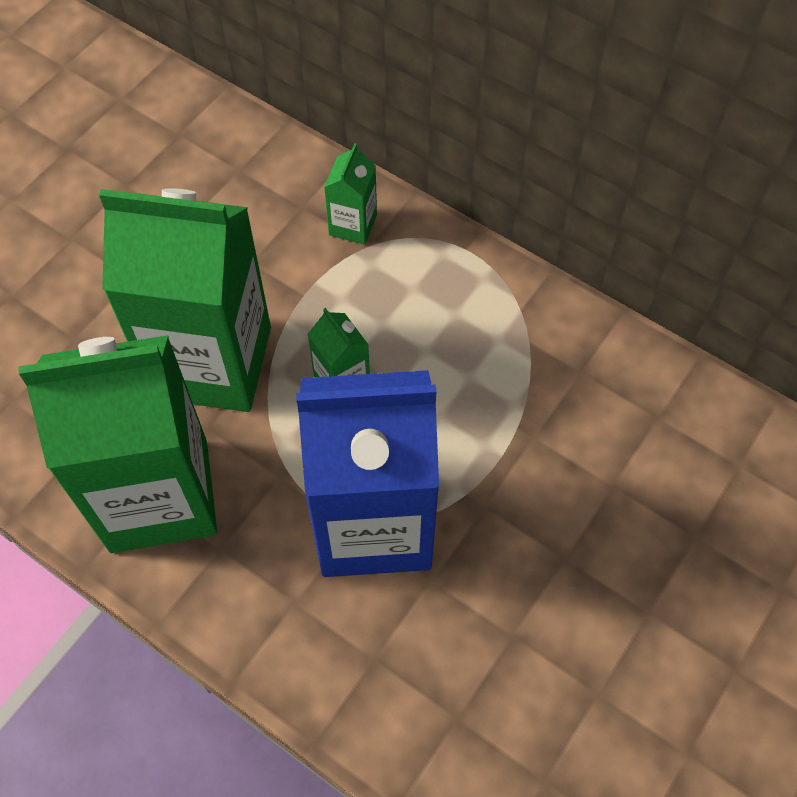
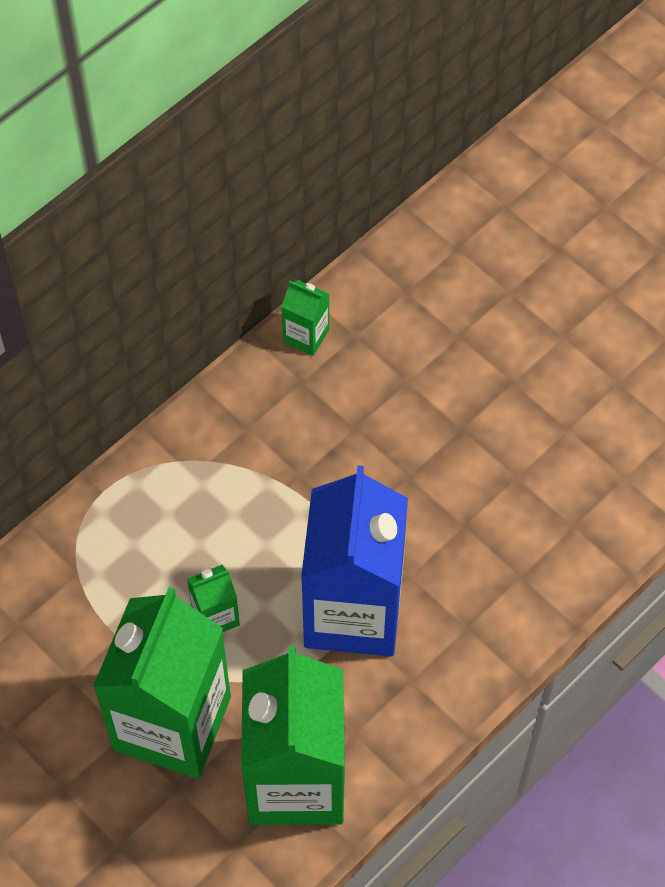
camera: 80 degrees left, 0 degrees up
(353, 225) = (51, 583): green carton -> green carton (306, 336)

